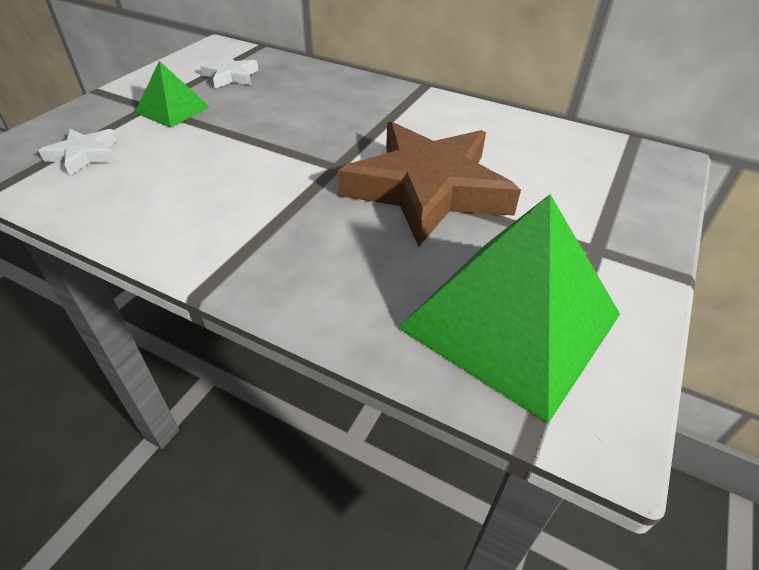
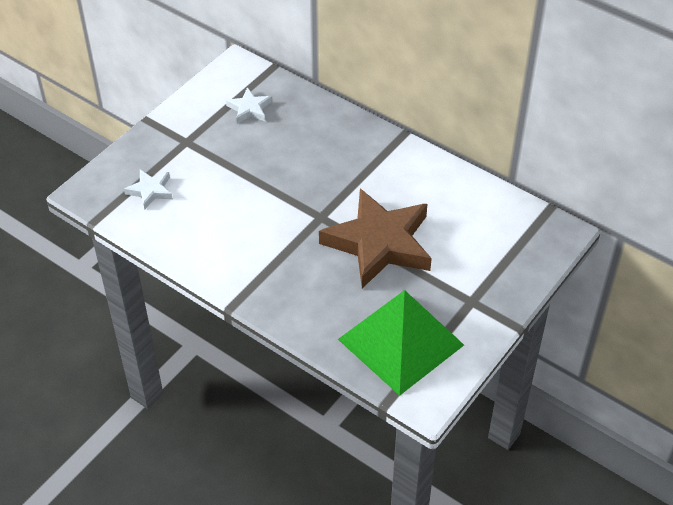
camera: 10 degrees right, 5 degrees up
(173, 109) = (206, 147): green pyramid -> none

